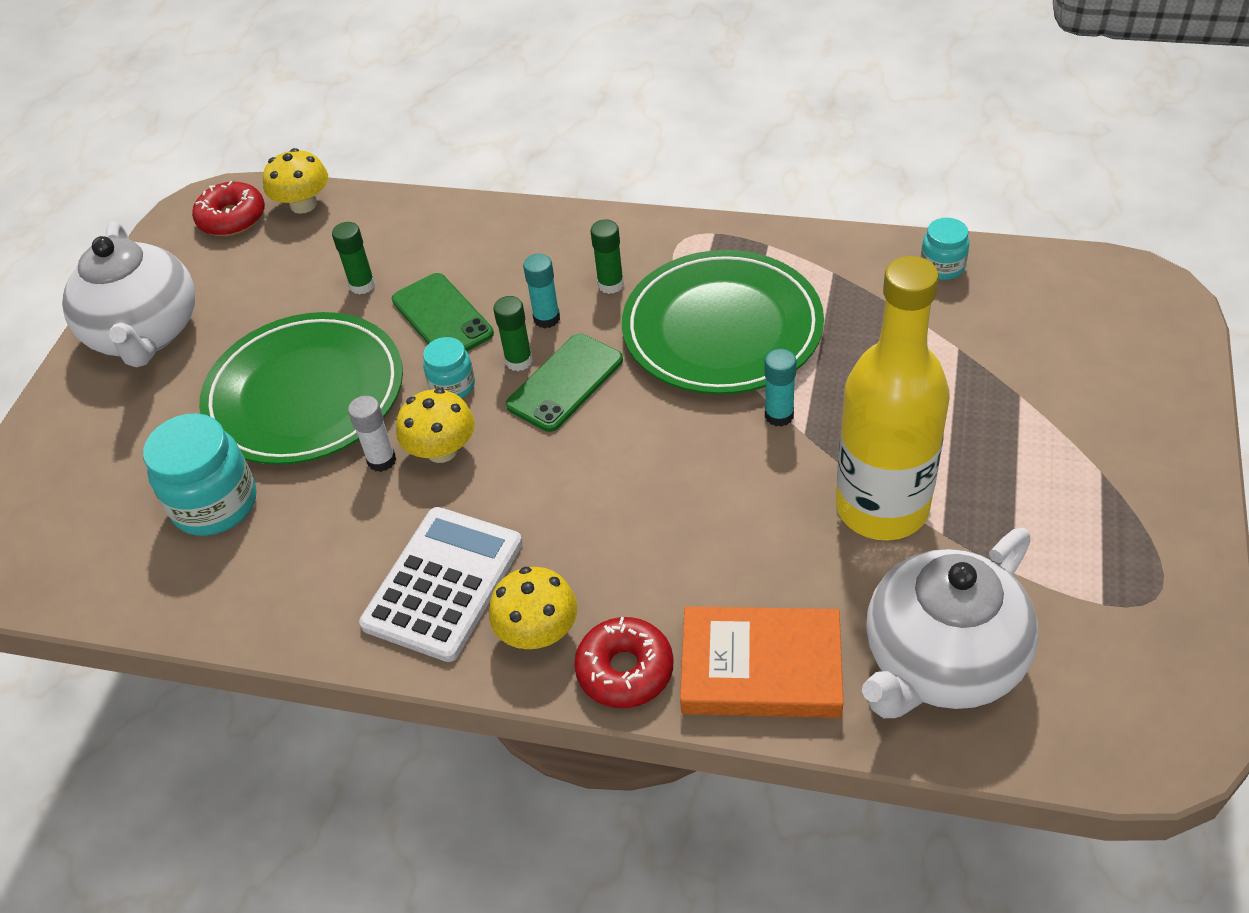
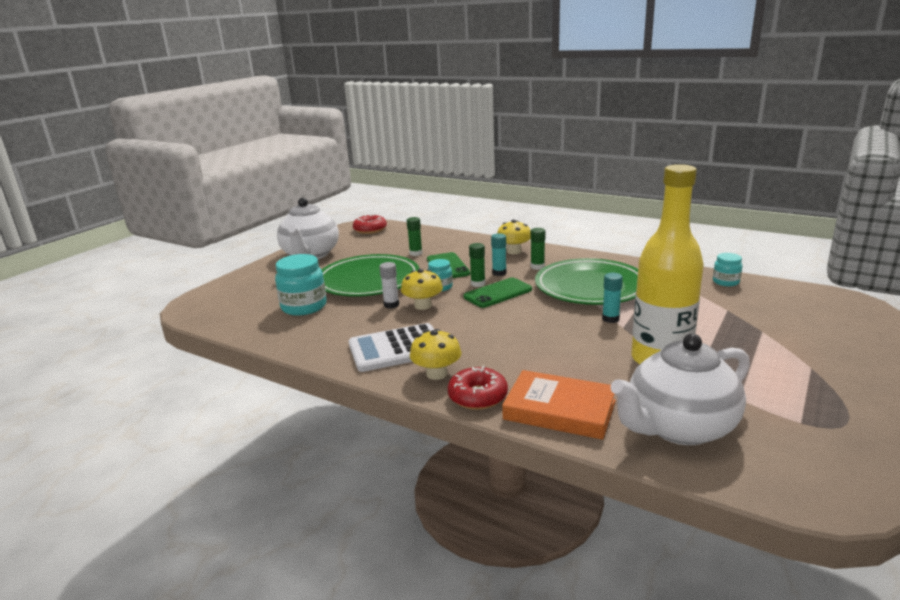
camera: 15 degrees right, 25 degrees down
(303, 204) = (404, 229): yellow mushroom -> yellow mushroom (514, 251)
(443, 584) = (396, 349): white calculator -> white calculator turned 150 degrees counterclockwise

